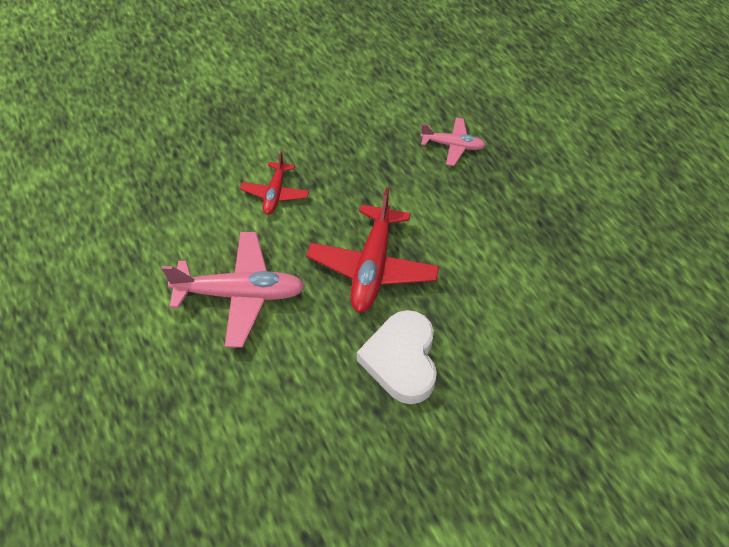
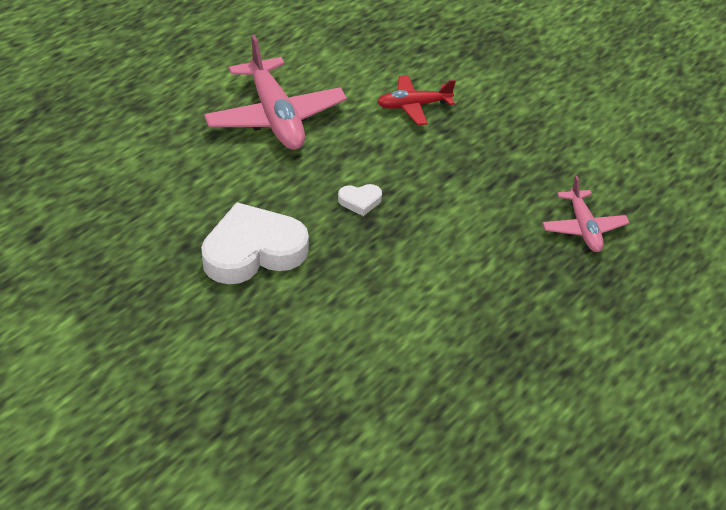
camera: 65 degrees right, 10 degrees down
(372, 267) = (360, 201): red plane -> white heart

